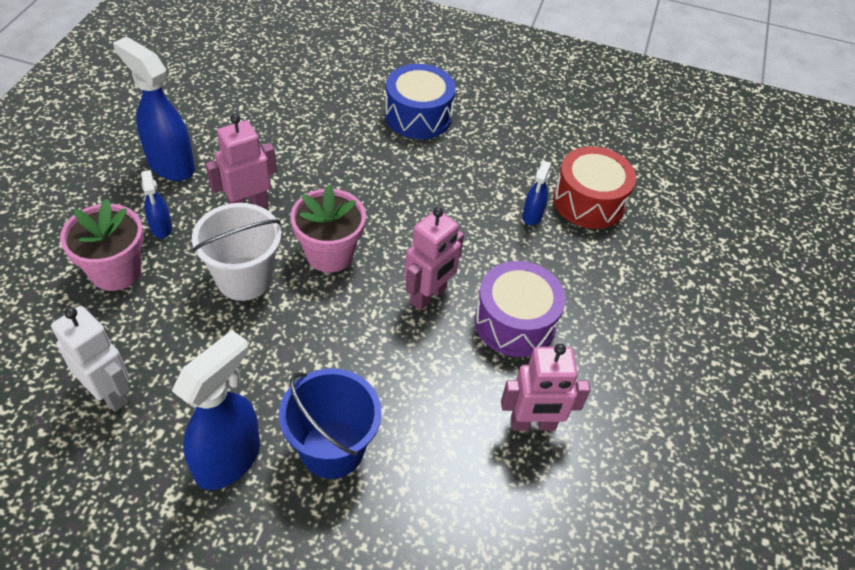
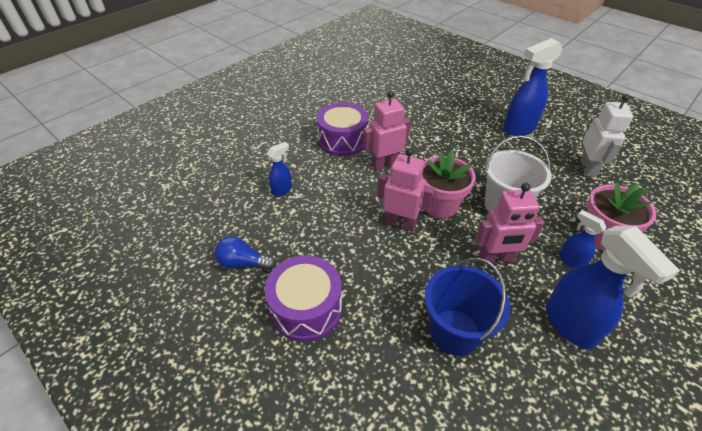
camera: 150 degrees left, 5 degrees down
(110, 392) = (588, 168): white robot -> white robot turned 150 degrees counterclockwise
(161, 228) = (570, 261): blue spray bottle -> blue spray bottle turned 45 degrees counterclockwise
(332, 449) = (466, 120): blue bucket -> blue bucket (454, 332)
(418, 116) = (306, 308): blue drum -> purple drum
(503, 133) = (243, 263): none -> blue light bulb
(533, 424) = (365, 104): pink robot -> pink robot (400, 223)
(589, 201) = (233, 188): red drum -> none

